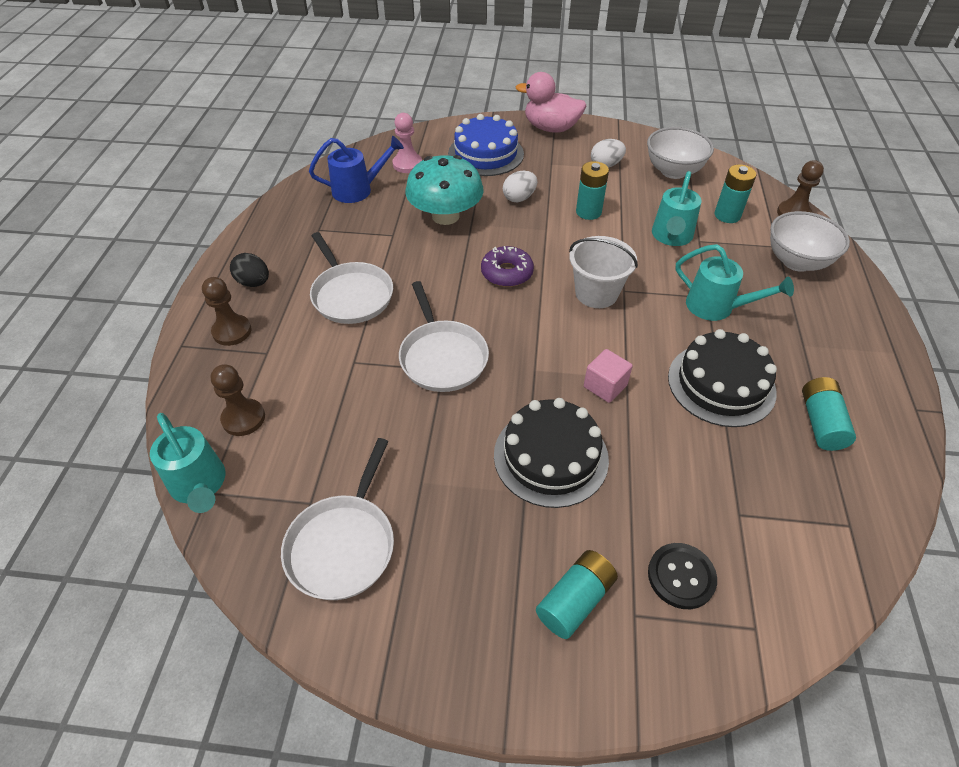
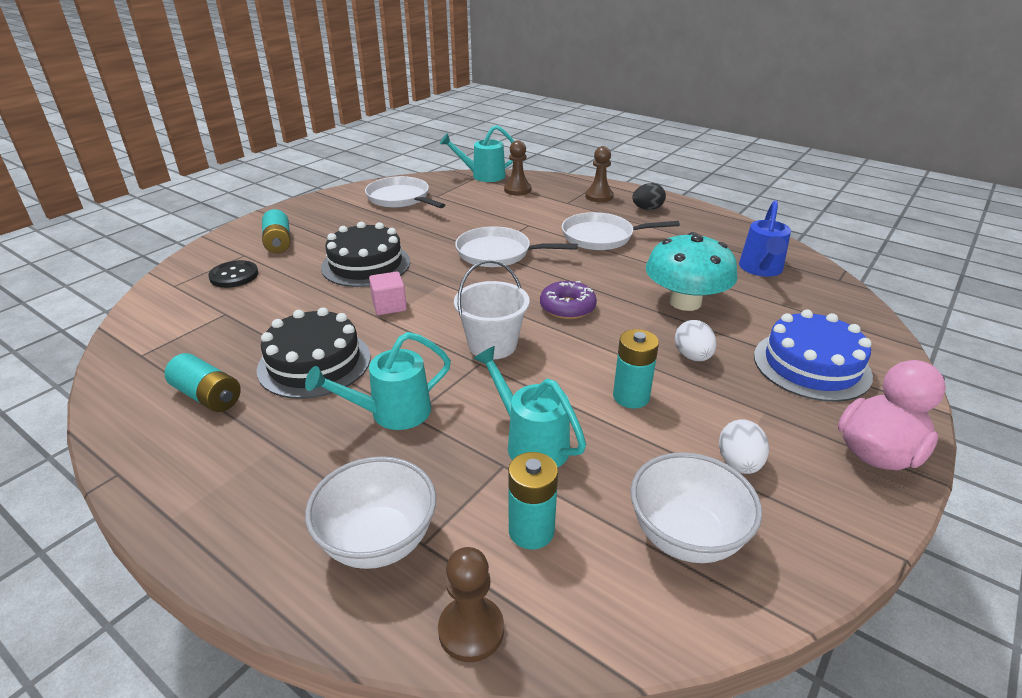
camera: 120 degrees right, 15 degrees down
(407, 164) = (804, 306): pink pawn -> none

